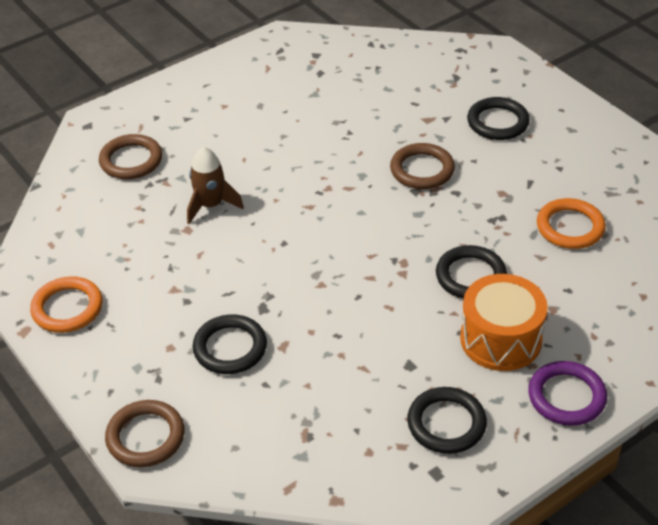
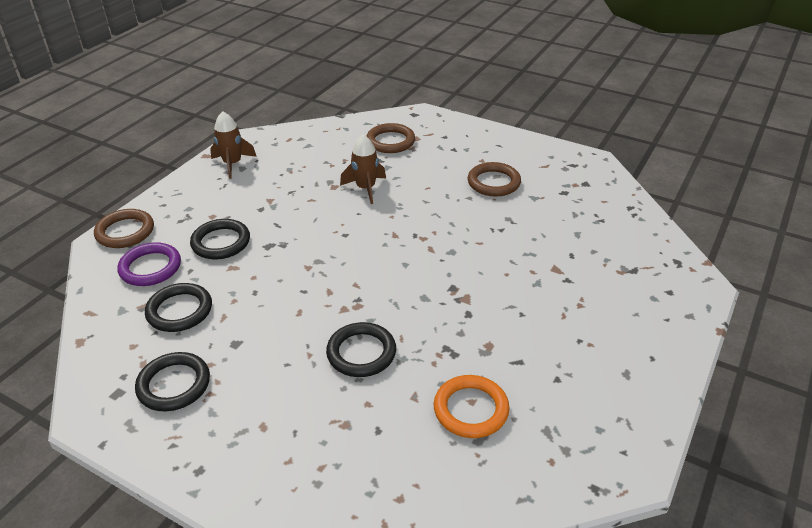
camera: 65 degrees right, 5 degrees down
(67, 308) = (232, 164): orange ring -> brown rocket
(422, 170) = (483, 284): brown ring -> brown ring (493, 182)
(497, 122) = (590, 315): black ring -> black ring (179, 311)
(500, 339) = (288, 395): orange drum -> none
(566, 396) = (229, 464): purple ring -> purple ring (150, 267)

